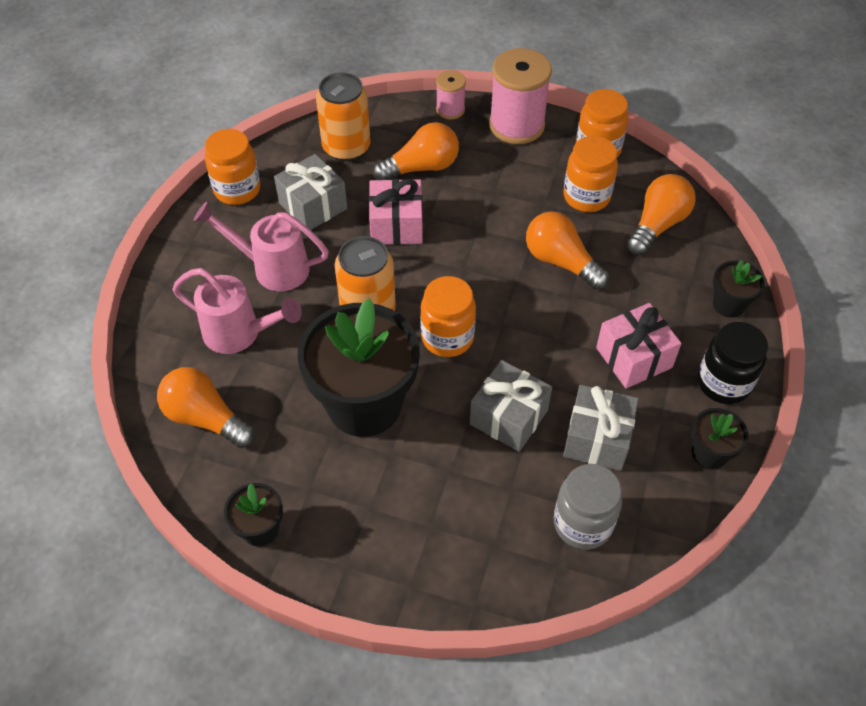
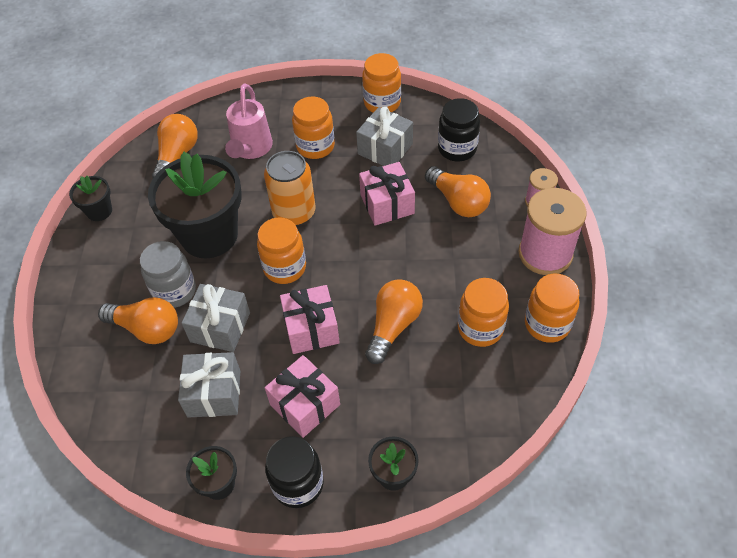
camera: 75 degrees right, 0 degrees up
(272, 268) = (315, 146): pink watering can -> orange jar
(346, 147) = (457, 149): orange can -> black jar
(540, 331) = (311, 329): none -> pink gift
(582, 523) = (134, 400): grey jar -> grey jar (174, 291)
(657, 225) = (471, 394): orange light bulb -> orange light bulb (147, 328)

